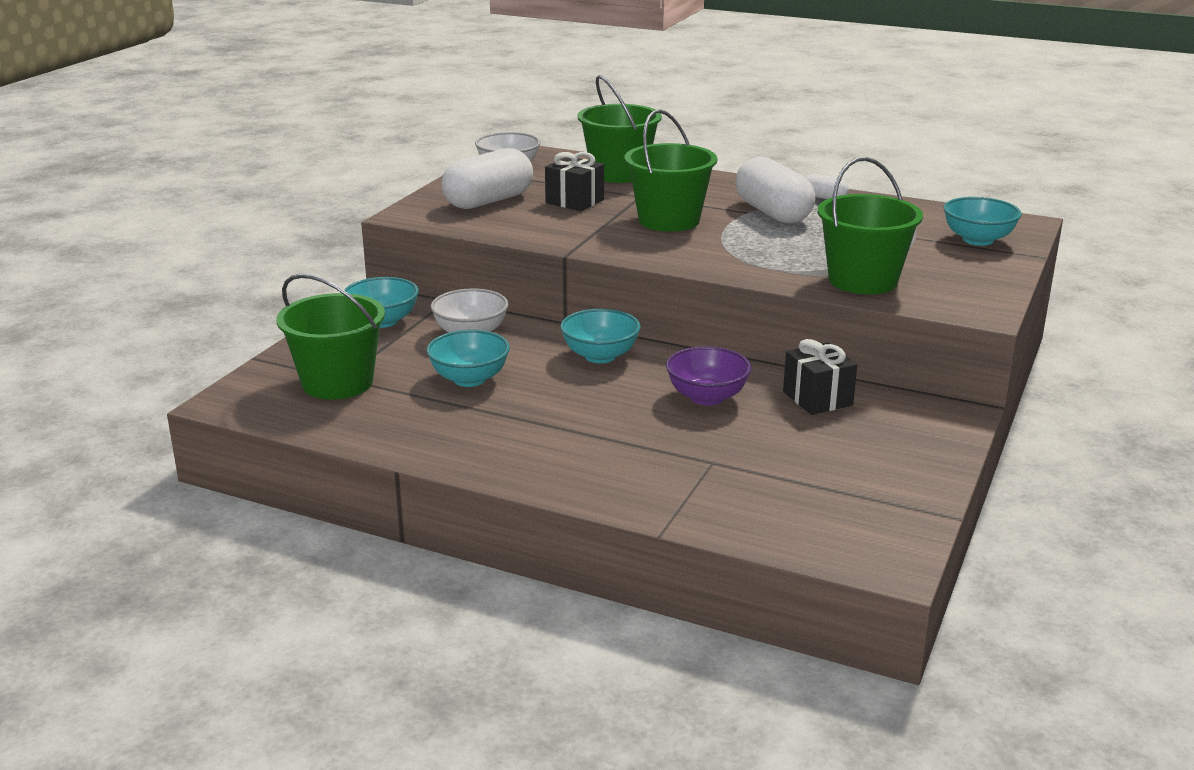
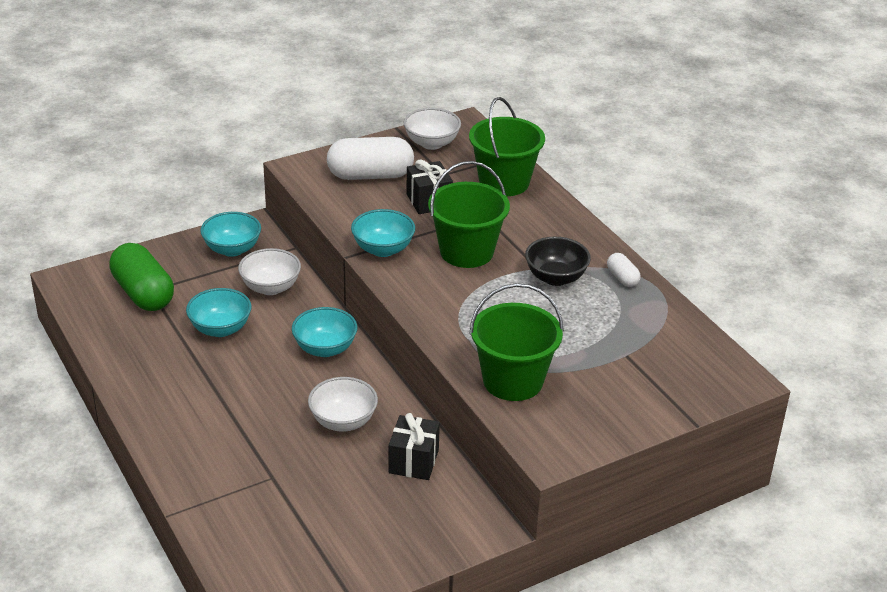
camera: 35 degrees right, 10 degrees up
(338, 383) = (143, 293): green bucket -> green capsule
(707, 397) = (343, 421): purple bowl -> white bowl
(773, 213) = (555, 278): white capsule -> black bowl
(978, 240) = (672, 381): turquoise bowl -> turquoise bowl (383, 249)

